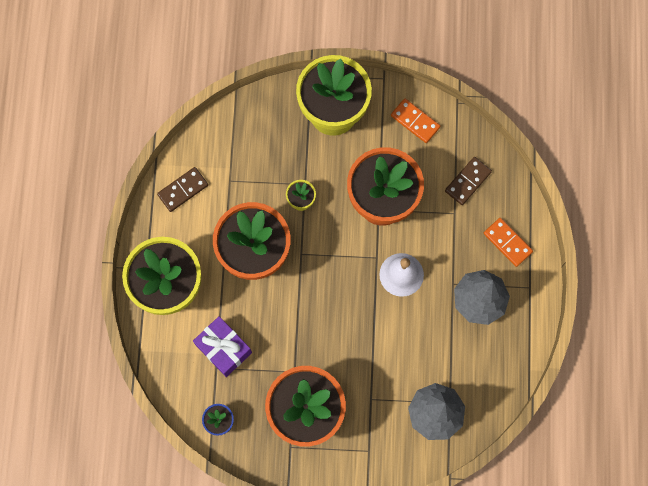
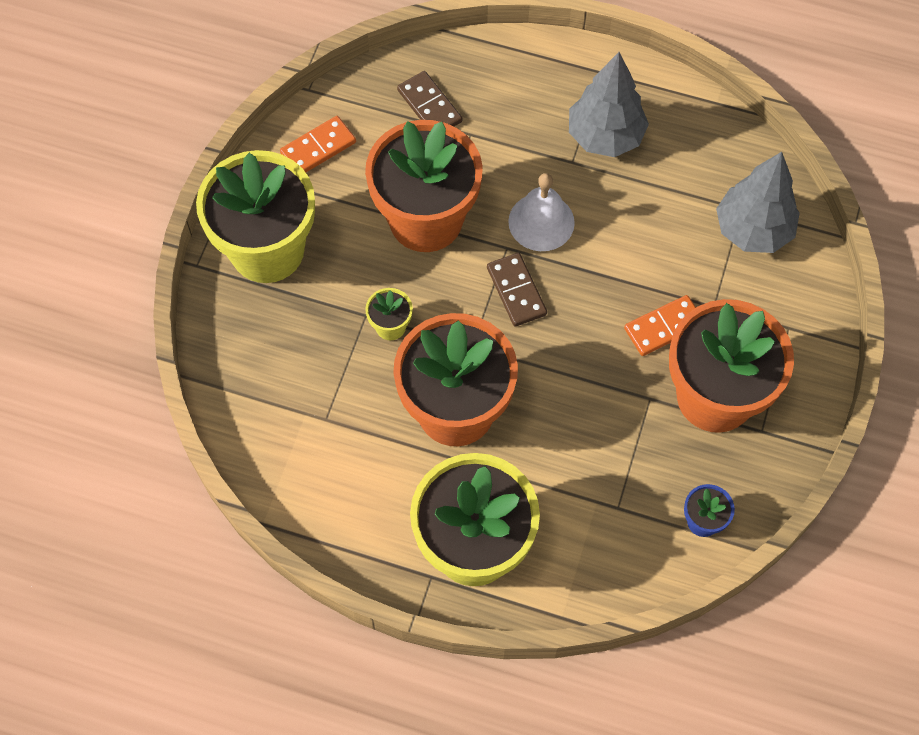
camera: 75 degrees left, 10 degrees down
(183, 190) = (319, 491): brown domino -> brown domino (516, 291)
(223, 349) = (590, 489): purple gift -> none
(507, 242) = (532, 81): orange domino -> orange domino (664, 327)

